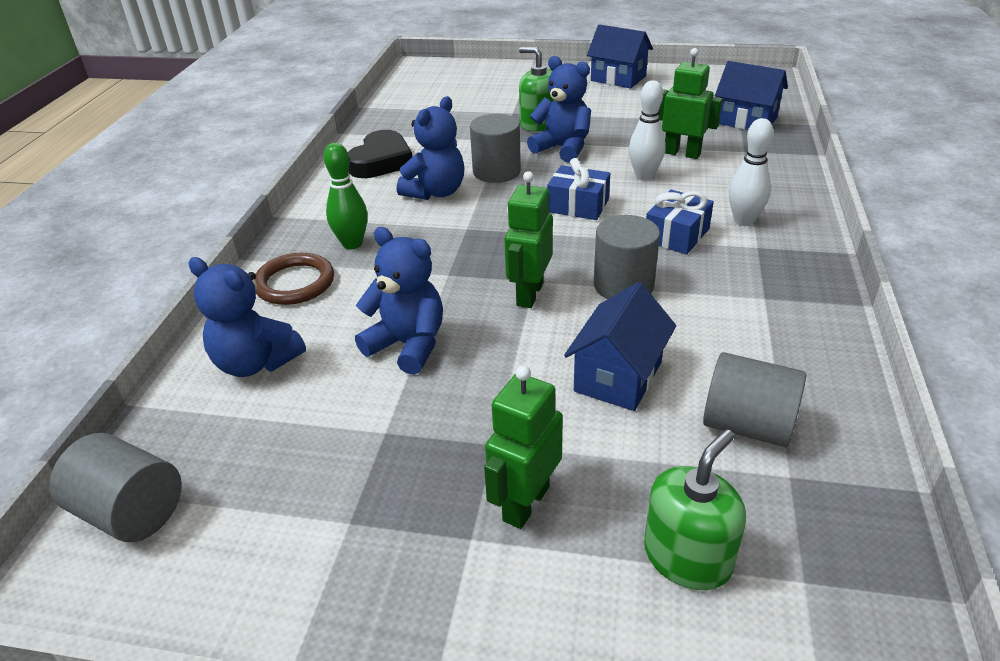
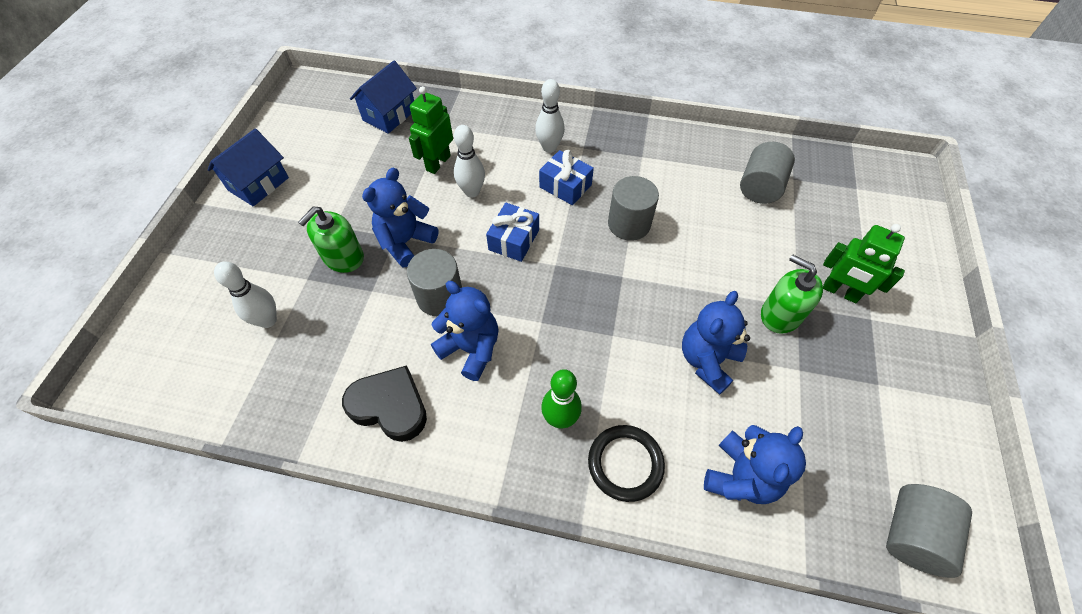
camera: 90 degrees left, 20 degrees up
(295, 283) = (625, 463): brown ring -> black ring
(469, 104) = (268, 320): none -> white bowling pin
(529, 294) = (640, 280): green robot -> none
(618, 376) = (727, 238): blue house -> none
(687, 557) = (856, 227): green soap dispenser -> green soap dispenser (780, 315)

